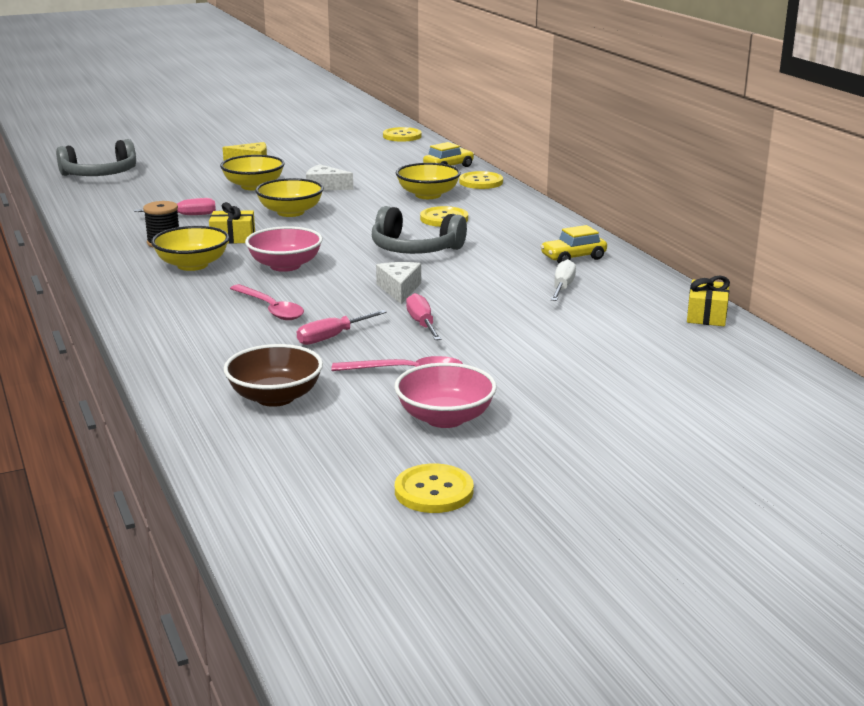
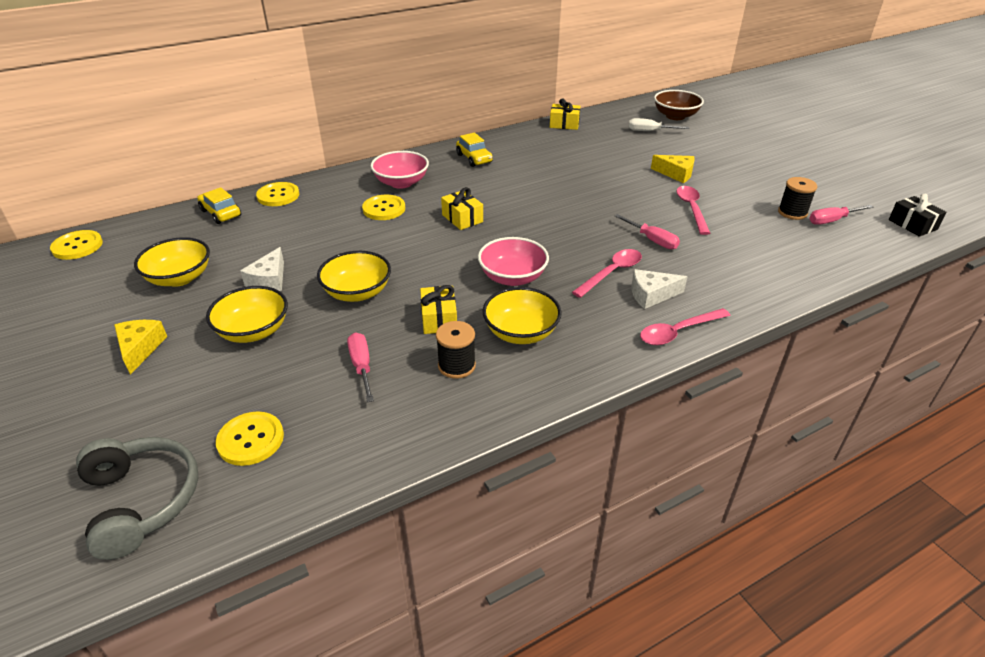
camera: 95 degrees left, 15 degrees up
(146, 328) = (678, 332): none -> pink spoon
(275, 397) = (757, 252): brown bowl -> brown bowl (675, 116)
(302, 554) = (912, 225): none -> black gift
(376, 447) = (792, 212): none -> black spool
(399, 289) = (552, 220): white cheese -> white cheese (651, 295)
(414, 249) = (462, 218): grey headphones -> yellow gift
(422, 323) = (613, 208): pink screwdriver -> pink screwdriver (831, 221)
(428, 195) = (313, 219): yellow bowl -> yellow bowl (180, 278)
(434, 491) = (823, 194): yellow button -> yellow button (251, 440)
(445, 418) = (743, 194): pink bowl -> pink bowl (401, 183)
(522, 376) = (676, 174): none -> yellow cheese
(562, 287) = (531, 162): white screwdriver -> white screwdriver (649, 131)

